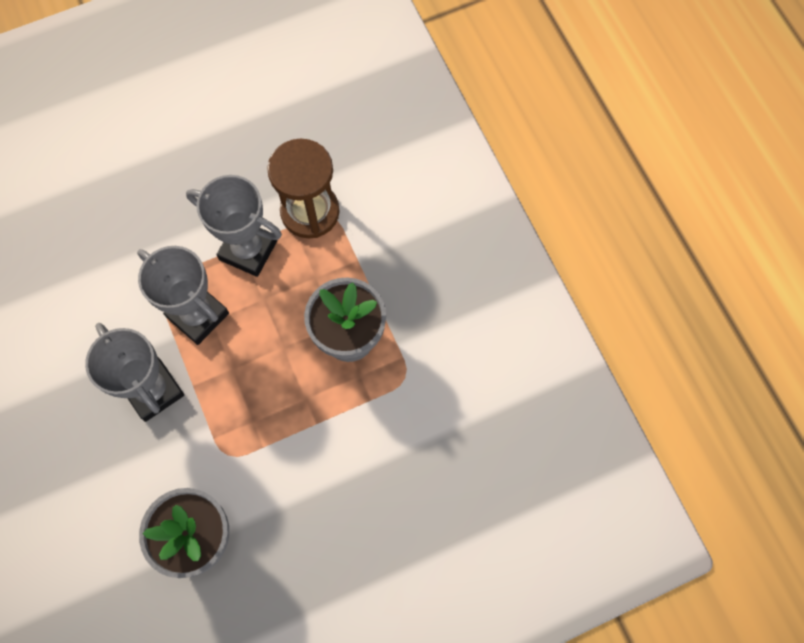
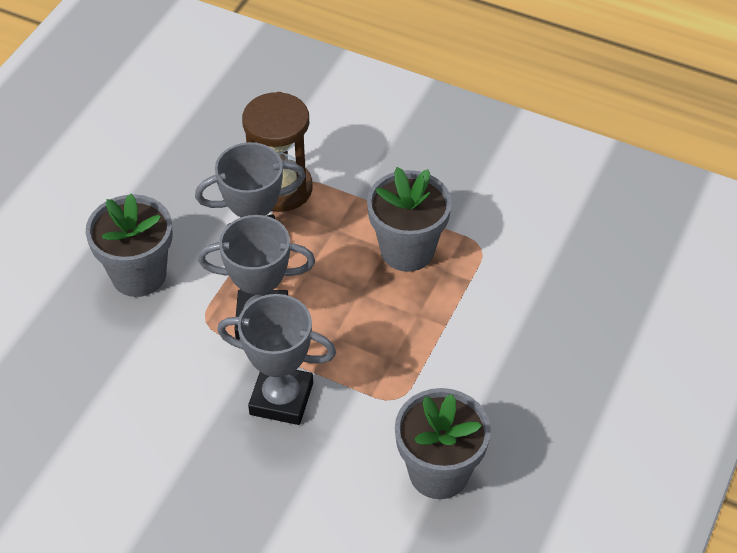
camera: 40 degrees left, 20 degrees down
(151, 212) = (139, 275): none -> grey flower pot

